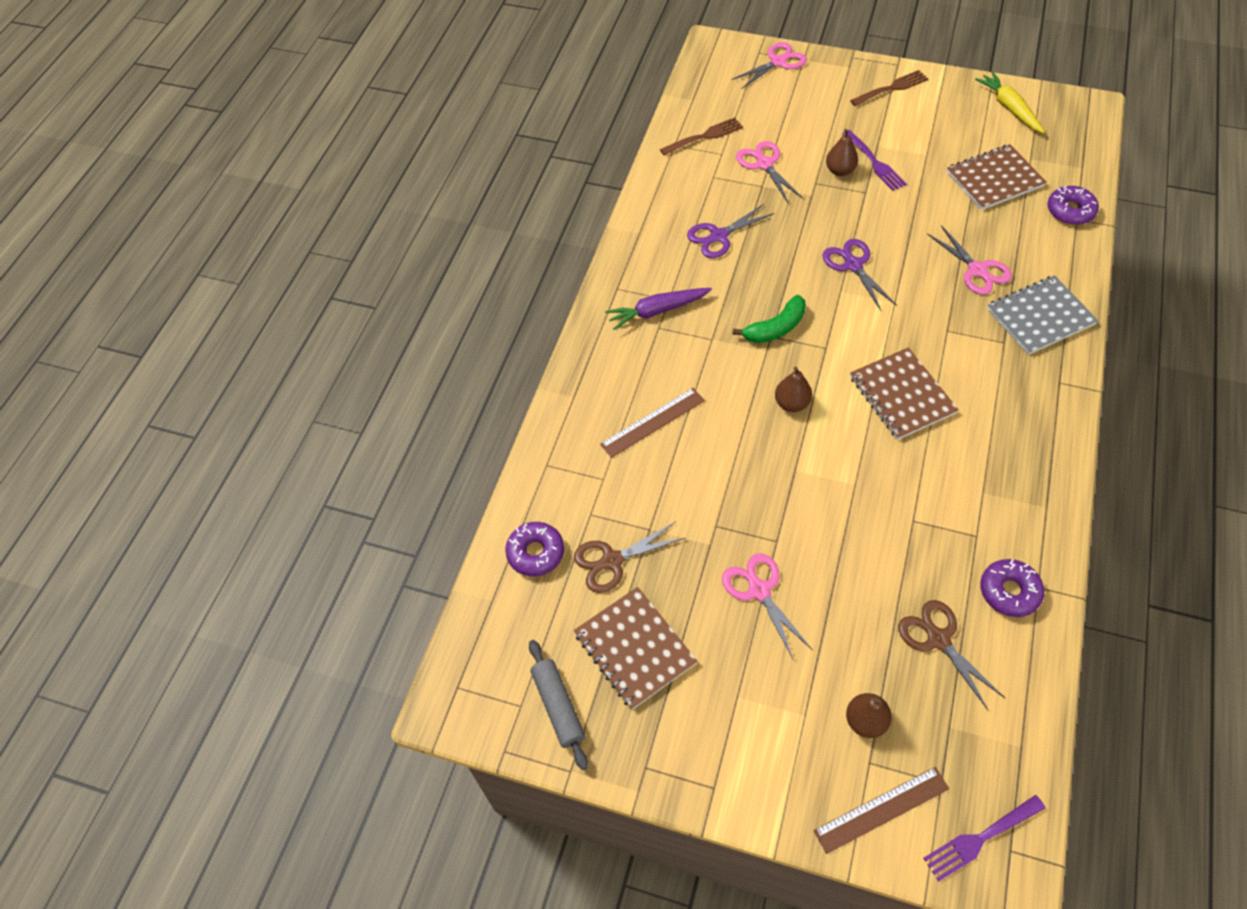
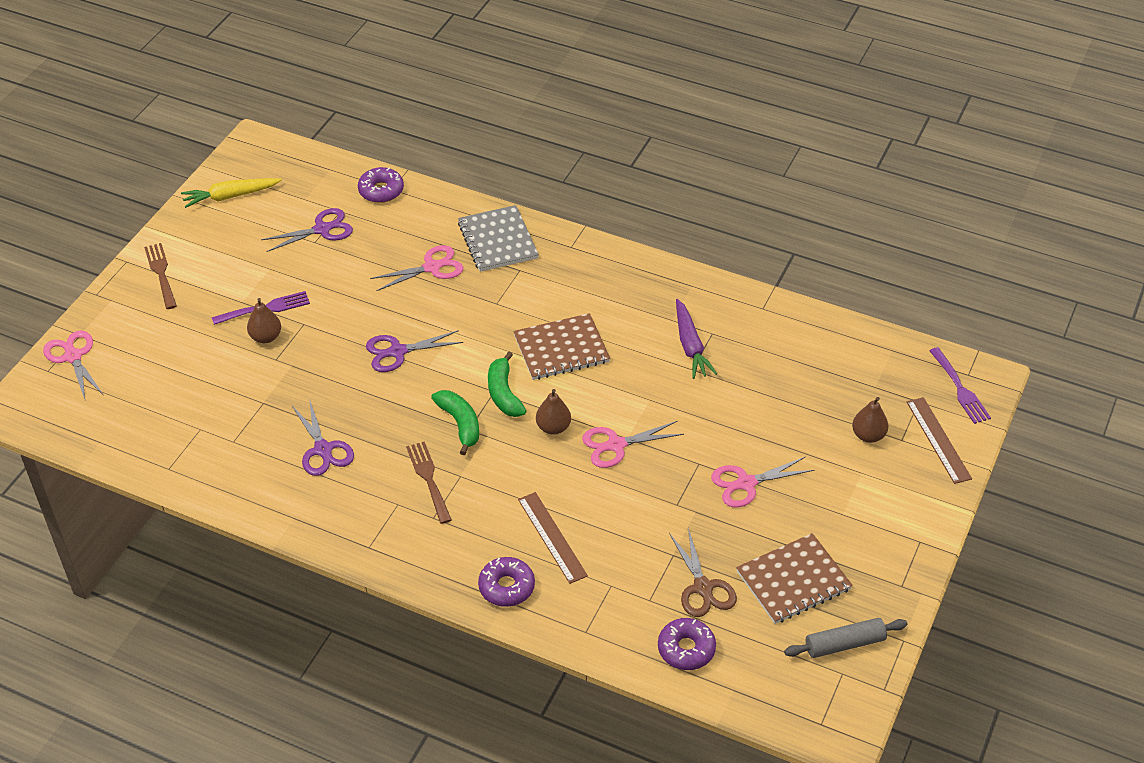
camera: 85 degrees left, 10 degrees down
(657, 311) = (411, 516): purple carrot -> purple carrot (690, 346)
(704, 136) = (166, 440): brown fork -> brown fork (429, 479)
(764, 164) = (231, 395): pink scissors -> pink scissors (616, 445)
(824, 356) = (504, 394): none -> green banana
(938, 639) = (802, 377): brown scissors -> none
(994, 179) = (322, 229): brown notebook -> purple scissors
(1009, 591) = (765, 326): purple donut -> purple donut (506, 587)

